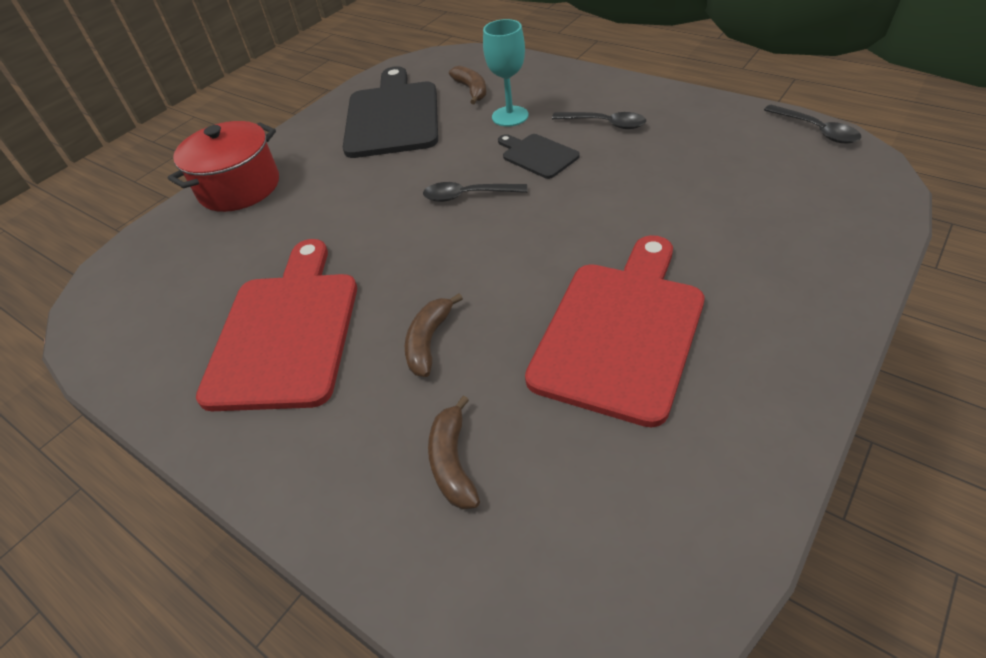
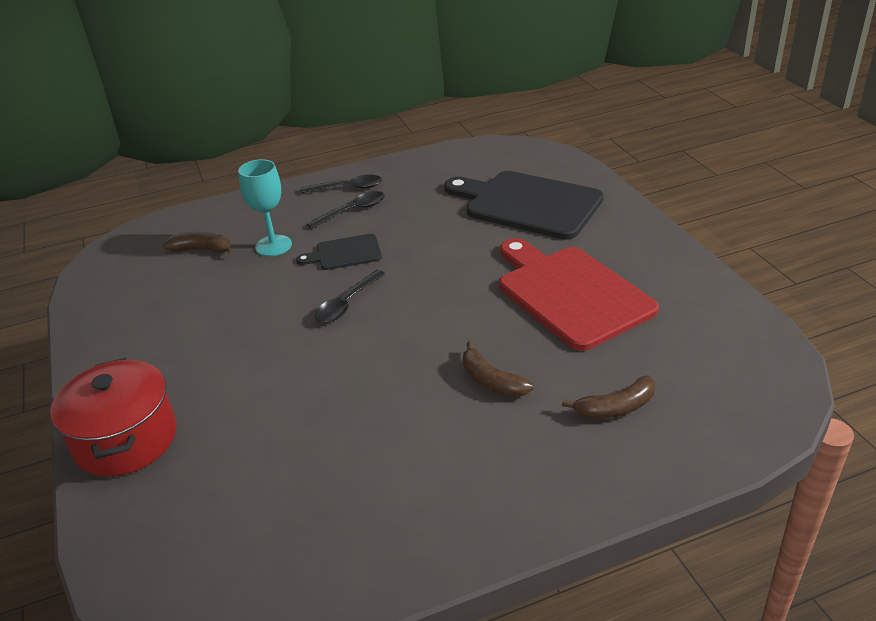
camera: 60 degrees left, 10 degrees down
(286, 331) = (393, 460): red cutting board -> none
(393, 116) = (167, 304): black cutting board -> black cutting board (527, 204)
(453, 462) = (616, 407): brown banana -> brown banana turned 45 degrees counterclockwise
(816, 130) = (477, 147): black spoon -> black spoon (347, 188)

